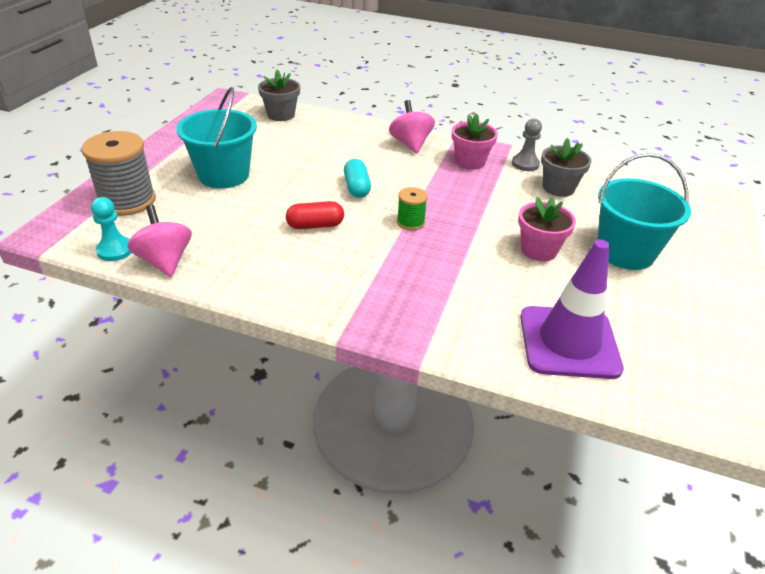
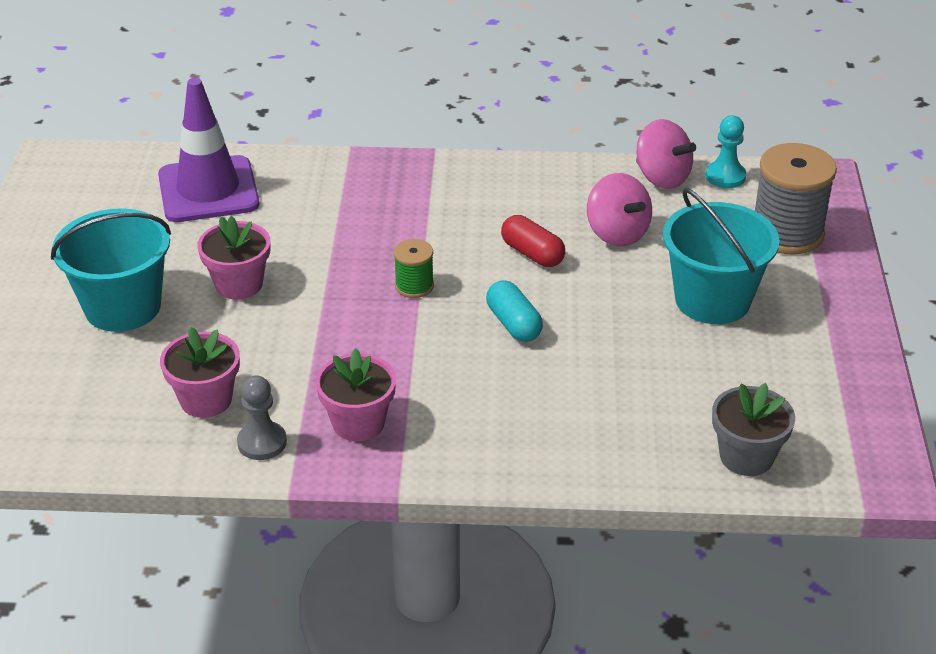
camera: 165 degrees right, 0 degrees up
(315, 225) = (532, 254): red capsule -> red capsule turned 75 degrees clockwise
(410, 144) = (473, 440): pink spinning top -> pink spinning top (617, 233)
(558, 188) = (206, 400): grey flower pot -> pink flower pot

